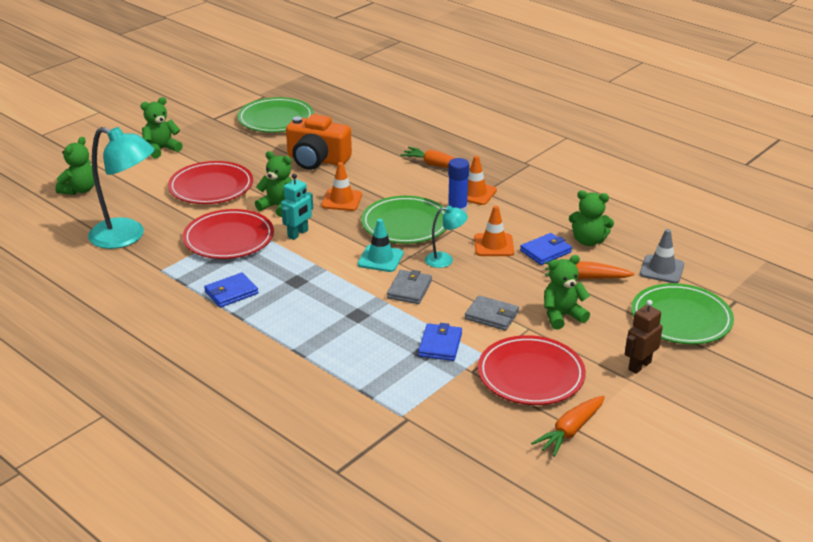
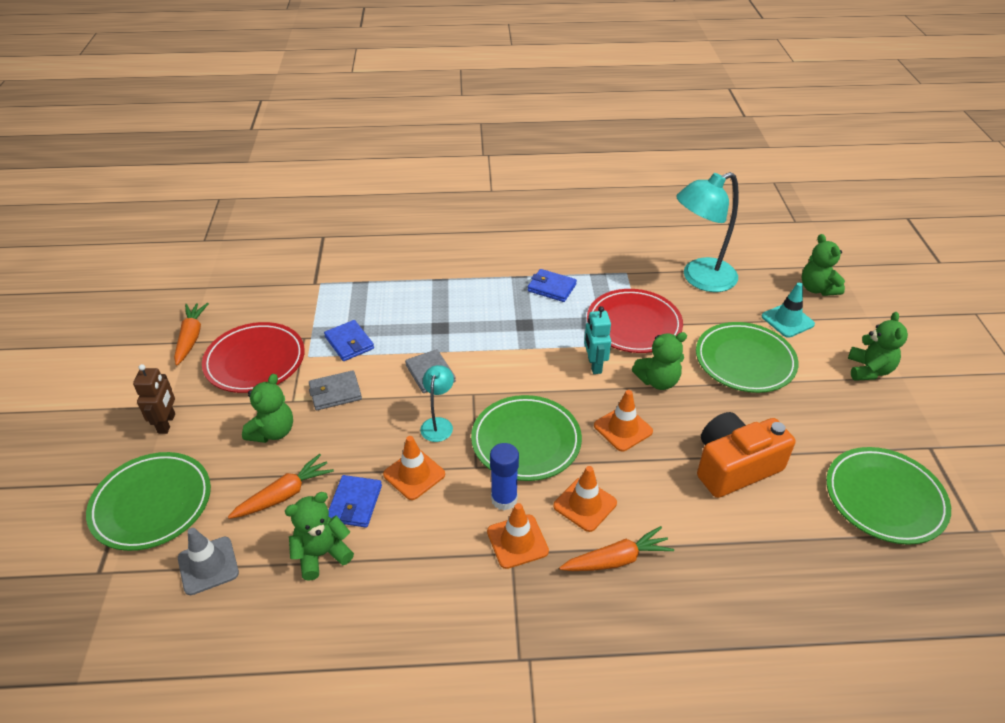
camera: 135 degrees right, 10 degrees up
(211, 187) = (745, 361): red plate -> green plate
(231, 292) = (551, 288): blue wallet -> blue wallet turned 75 degrees counterclockwise
(380, 259) = (493, 387): turquoise traffic cone -> turquoise traffic cone (787, 320)
(418, 187) = (585, 504): none -> orange traffic cone
(445, 260) = (438, 424): turquoise lamp -> turquoise lamp turned 150 degrees clockwise

